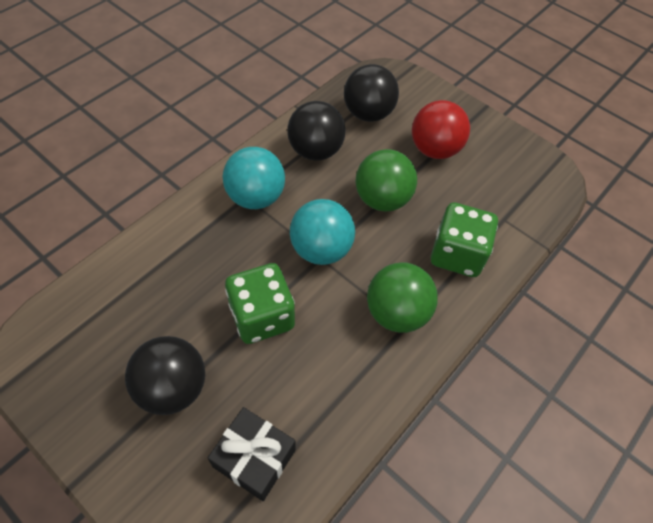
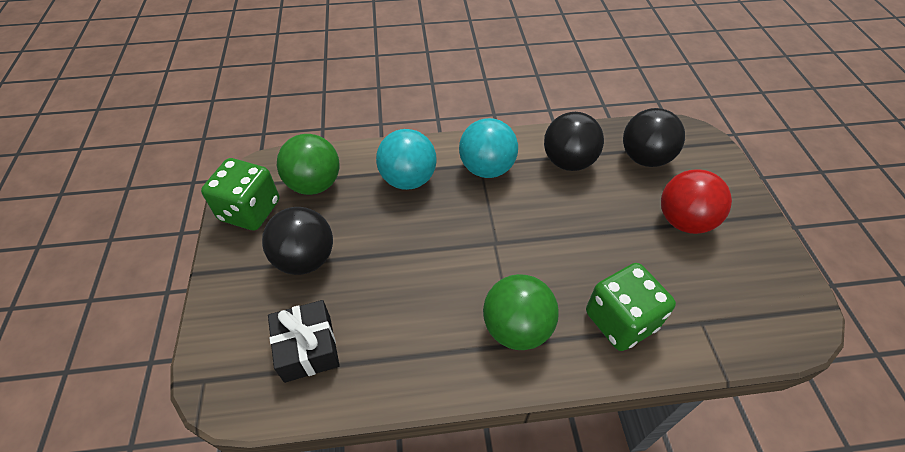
camera: 45 degrees right, 5 degrees down
(262, 317) = (409, 255): green dice -> green dice (250, 210)
(321, 249) = (500, 237): turquoise ball -> turquoise ball (408, 179)
(382, 199) = (591, 231): green ball -> green ball (314, 184)

